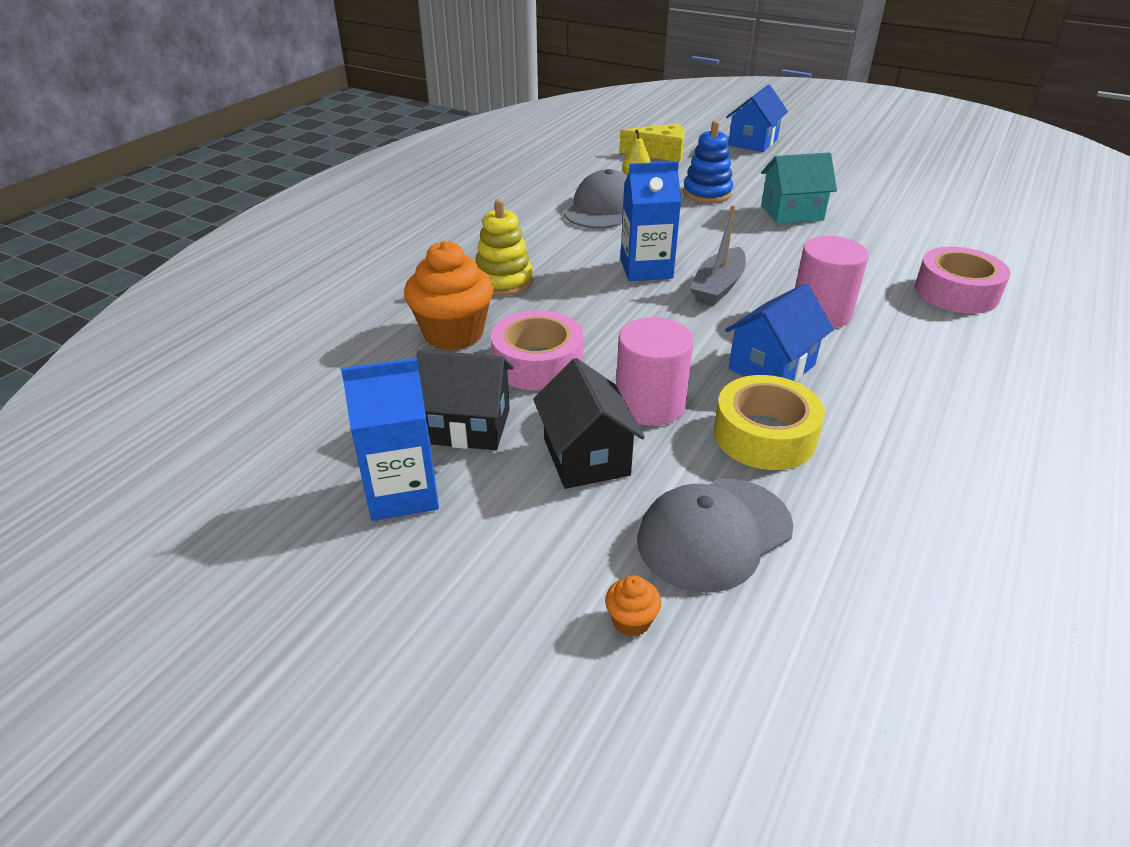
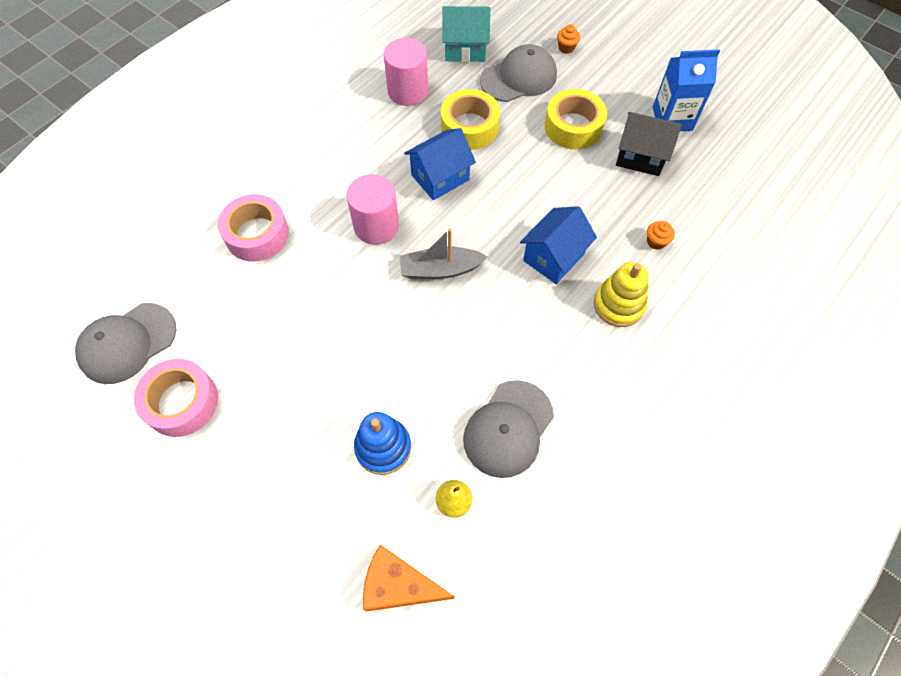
camera: 170 degrees left, 25 degrees up
(453, 334) = (656, 242): orange cupcake -> orange cupcake, size x0.42
(537, 363) = (595, 203): pink tape -> pink tape (182, 402)
(586, 457) = (573, 127): black house -> yellow tape
(646, 269) = (492, 305): blue carton -> none
(650, 404) = (528, 158): pink cylinder -> pink cylinder (408, 91)
(660, 153) = (399, 585): yellow cheese -> orange cheese
(718, 287) = (440, 269): grey boat -> grey boat turned 135 degrees counterclockwise
(753, 142) = (255, 603): blue house -> blue house (553, 257)
(792, 212) = (313, 386): turquoise house -> turquoise house (465, 49)
(988, 217) = (127, 343): none -> grey cap

